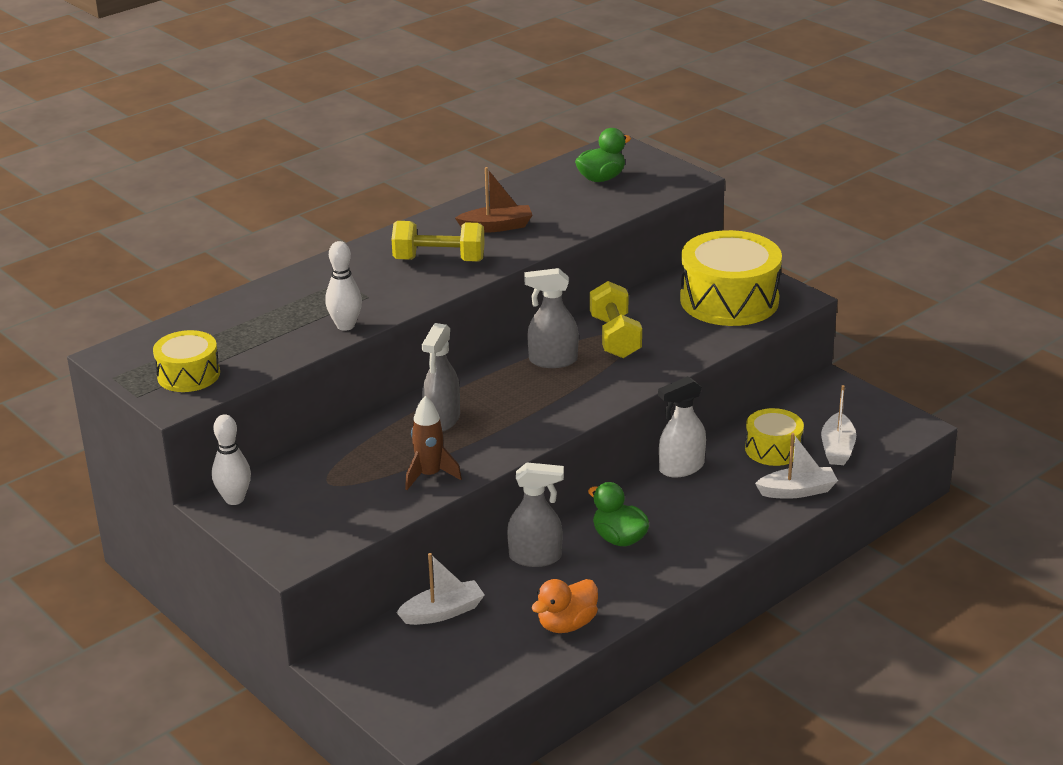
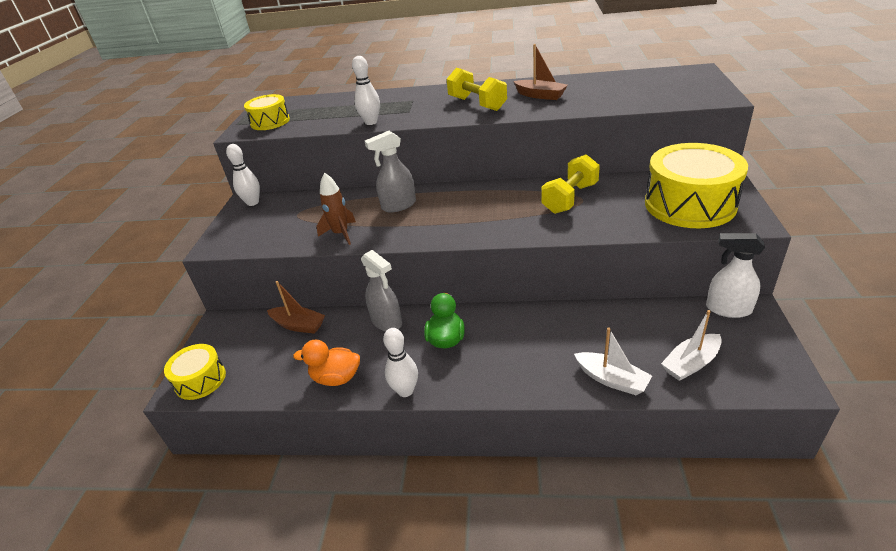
camera: 50 degrees right, 5 degrees up
(443, 612) = (298, 325): white boat -> brown boat
(552, 360) = (510, 197): grey spray bottle -> none
(601, 178) = (654, 85): green duck -> none
(647, 594) = (405, 391): none -> white bowling pin
(681, 468) = (551, 313): white spray bottle -> white spray bottle (728, 309)
(773, 449) = (636, 335): yellow drum -> yellow drum (200, 380)

